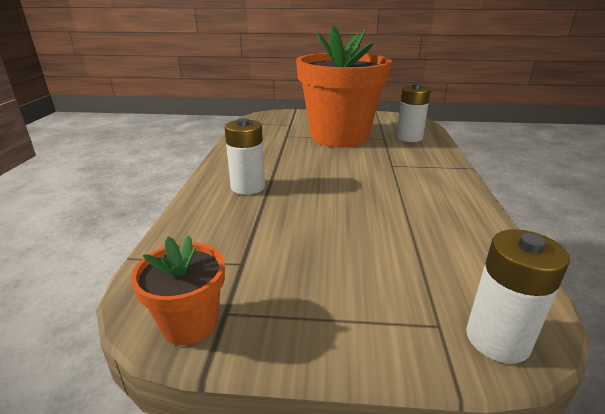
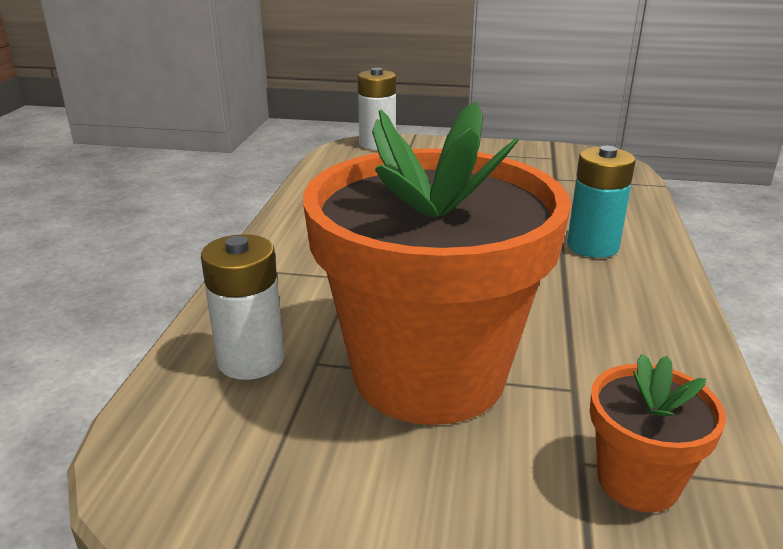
camera: 175 degrees left, 0 degrees up
(190, 323) = (574, 154): orange flower pot -> orange flower pot (637, 481)
(248, 187) = (592, 246): white battery -> turquoise battery

